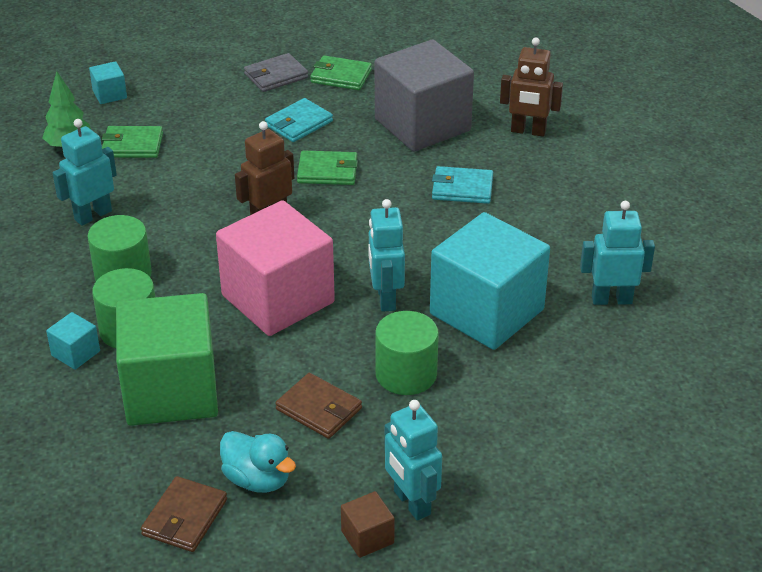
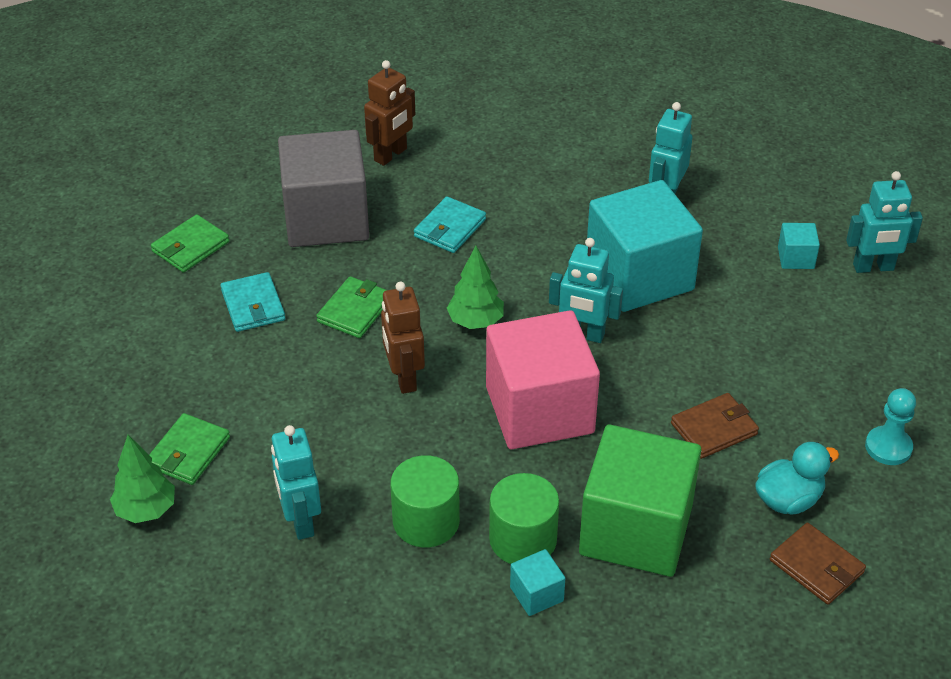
camera: 65 degrees left, 5 degrees up
(110, 94) = (64, 446): turquoise cube -> turquoise cube (796, 258)
(276, 76) = (147, 295): grey wallet -> none
(358, 235) = (475, 322): none -> green tree
(367, 537) = (888, 447): brown cube -> turquoise pawn
(406, 374) = (695, 355): green cylinder -> none
(411, 503) = (859, 406): turquoise robot -> turquoise robot (873, 267)

